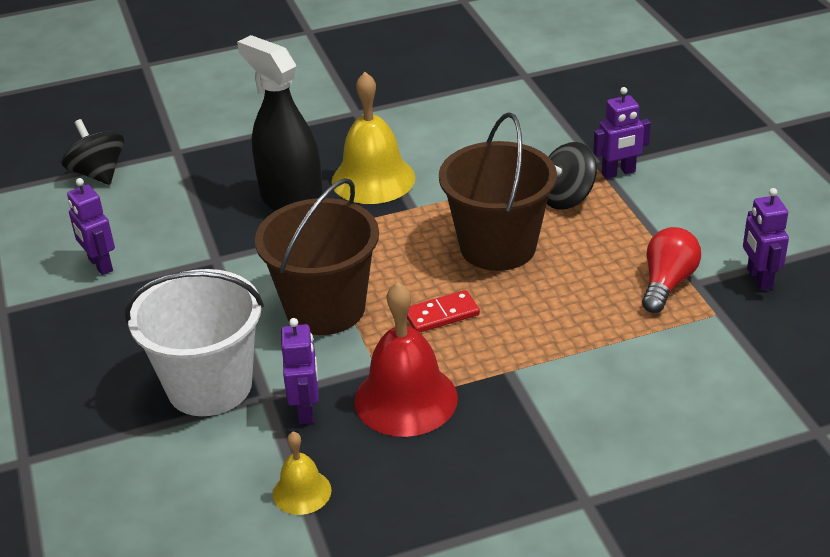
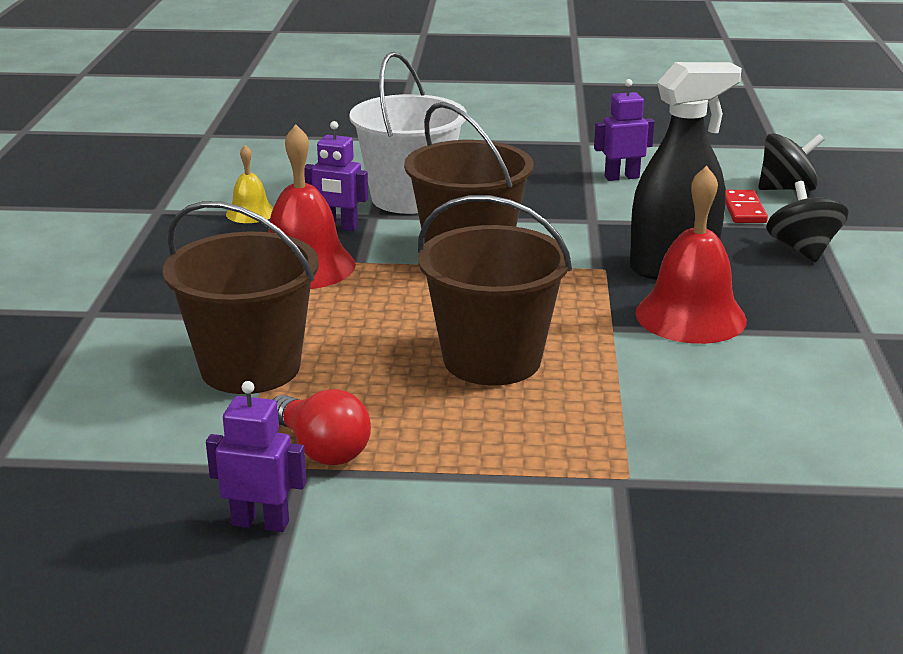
camera: 110 degrees right, 10 degrees down
(373, 179) = (690, 316): yellow bell -> red bell
(441, 315) = (403, 304): red domino -> red domino (743, 210)
(567, 198) = (558, 431): black spinning top -> black spinning top (802, 250)
(597, 357) = (250, 367): none -> brown bucket
(618, 173) = (593, 492): purple robot -> none

